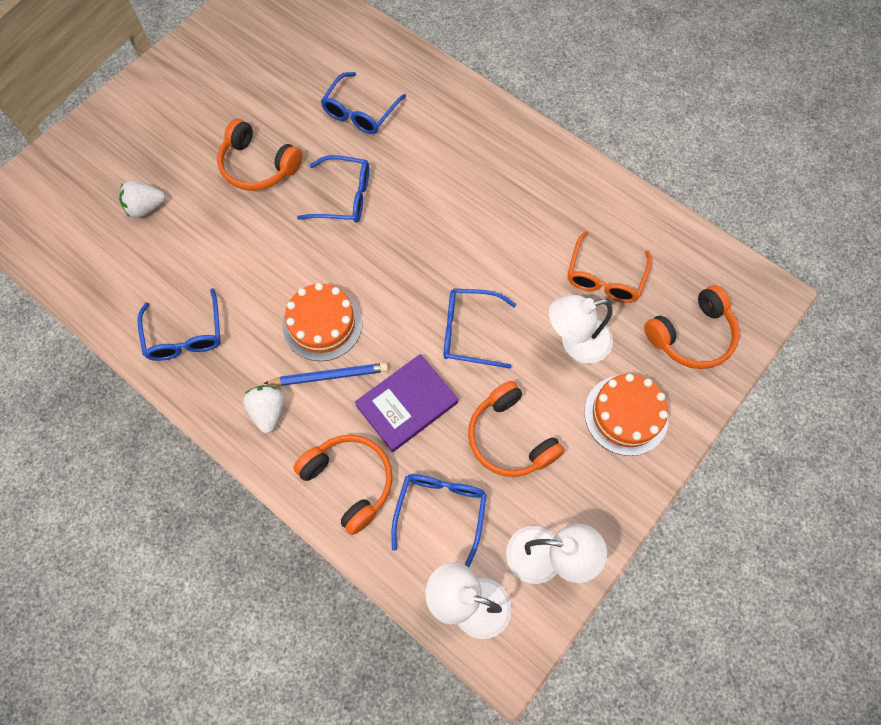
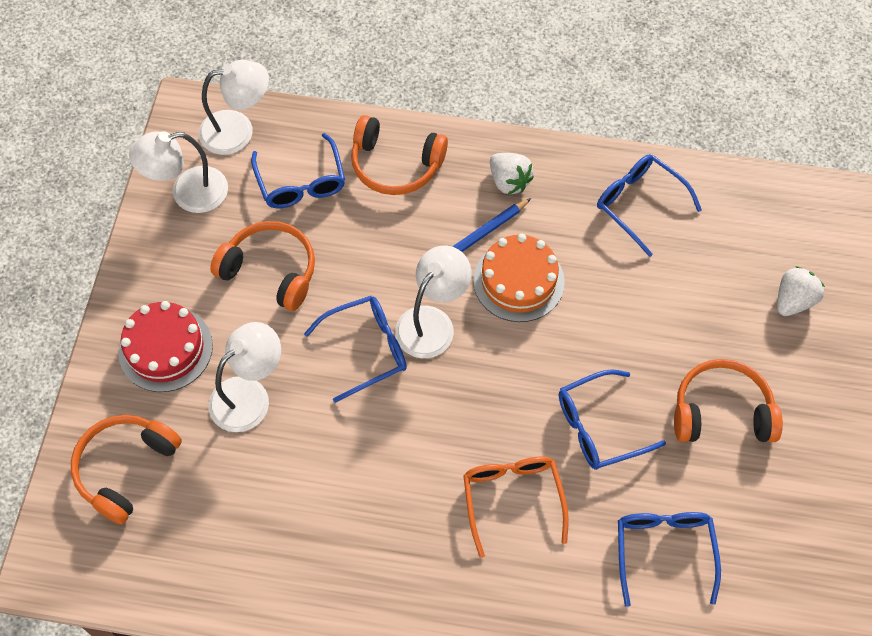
camera: 150 degrees right, 5 degrees down
(407, 404) = (386, 251): purple book -> none
(408, 326) = (432, 322): none -> white lamp
(604, 277) = (250, 487): orange glasses -> orange glasses (512, 498)
(626, 415) = (165, 349): orange cake -> red cake

